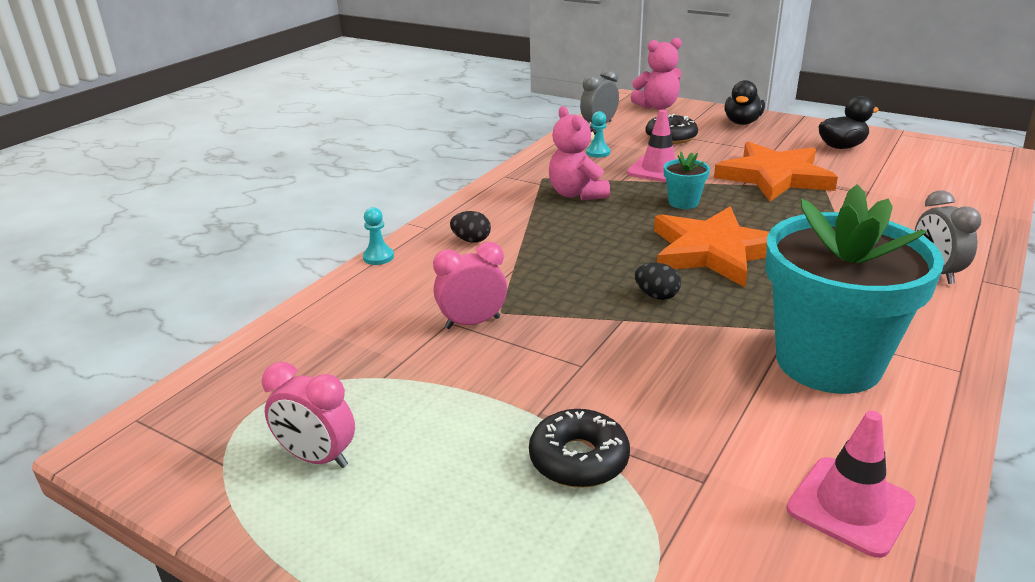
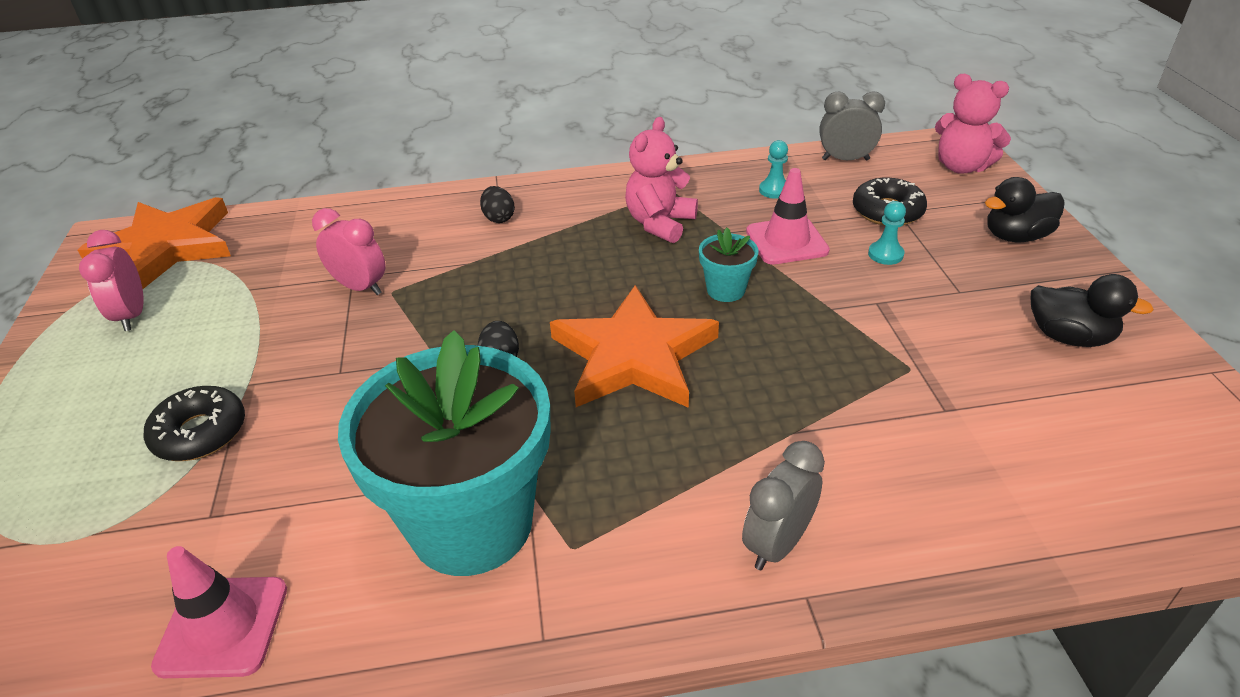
camera: 50 degrees right, 10 degrees up
(378, 257) = (422, 194): turquoise pawn -> turquoise pawn (885, 254)
(774, 176) = (885, 321): orange star -> orange star (166, 247)

